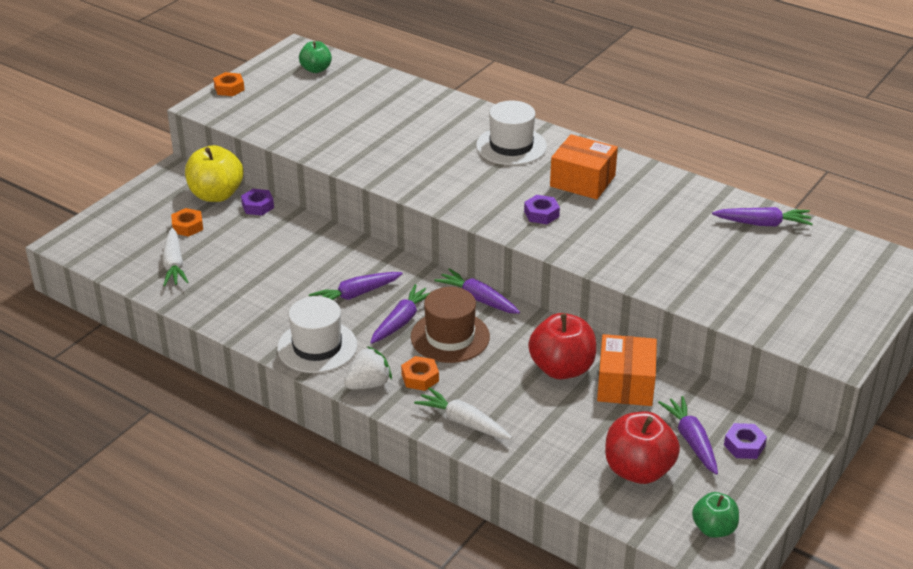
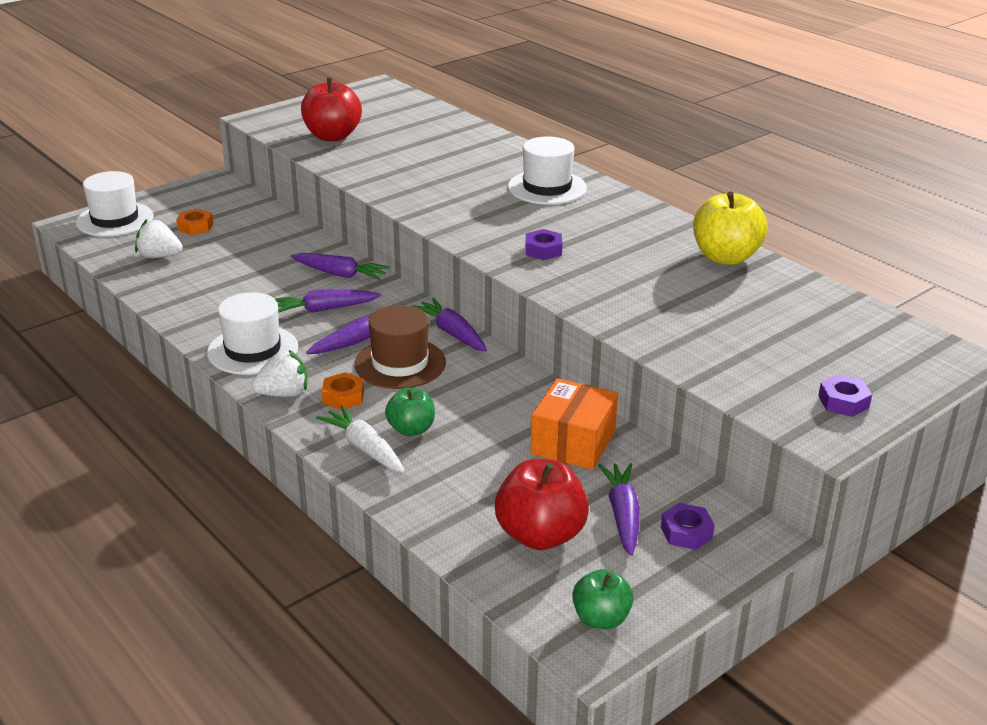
camera: 15 degrees right, 5 degrees down
(105, 231) = (115, 219): none -> white hat
(174, 264) = (159, 256): white carrot -> white strawberry
(216, 195) = (241, 205): yellow apple -> yellow apple (725, 257)
(229, 88) = (290, 108): orange nut -> none
(257, 206) = (275, 219): purple nut -> purple nut (843, 402)
(316, 69) = (386, 103): green apple -> green apple (411, 429)
(562, 369) = (507, 414): red apple -> red apple (332, 136)
(582, 181) = (607, 227): orange box -> none
(762, 224) = (798, 294): purple carrot -> purple carrot (340, 274)

